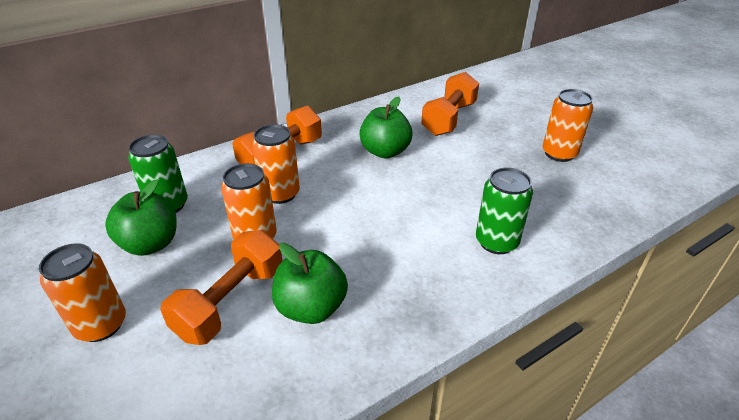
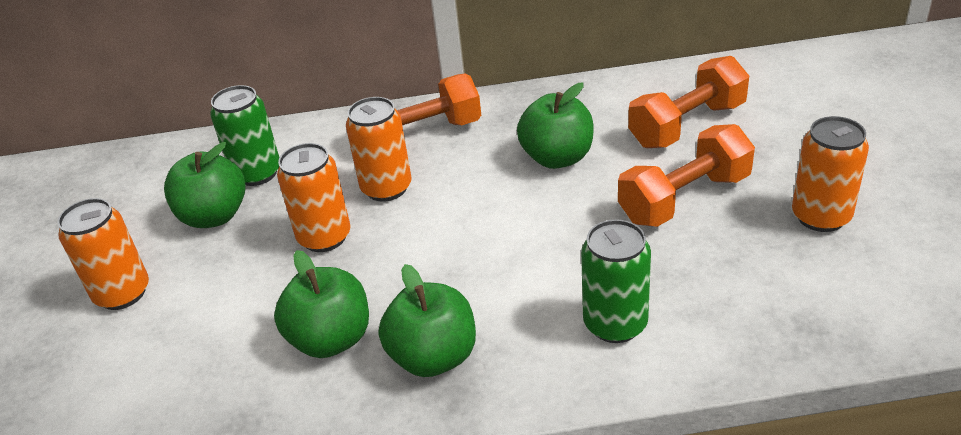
camera: 30 degrees right, 0 degrees up
(231, 302) = (254, 306): orange dumbbell -> orange dumbbell (684, 198)
(396, 297) = (433, 357): none -> green apple

